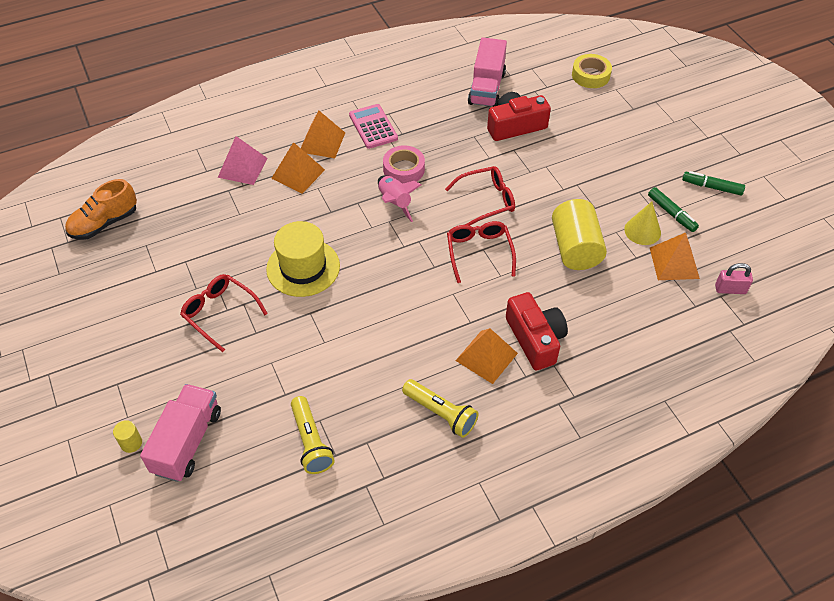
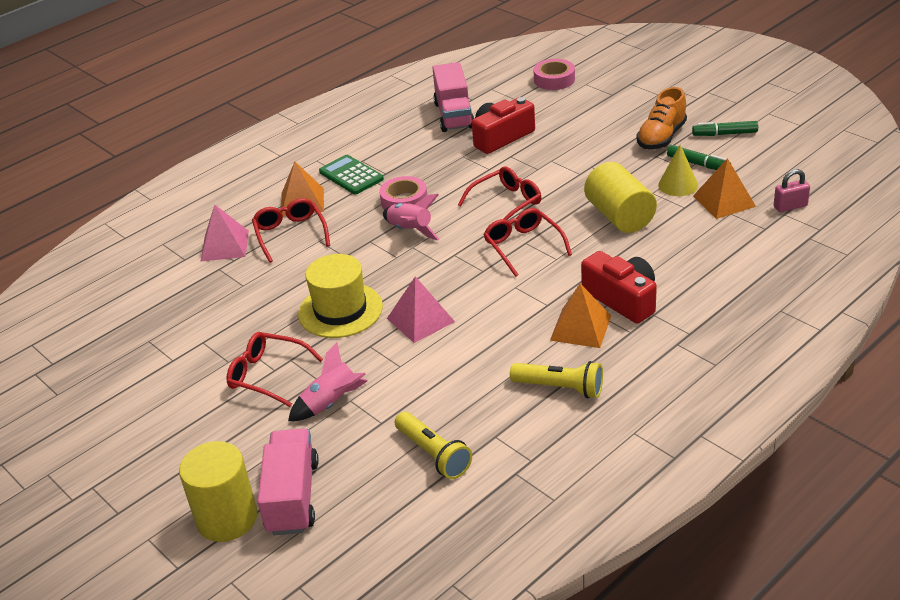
camera: 15 degrees left, 15 degrees down
(104, 223) = (88, 335): orange shoe -> orange shoe (661, 137)
(131, 443) = (227, 518): yellow cylinder -> yellow cylinder, size x2.33
(255, 360) = (331, 403): none -> pink rocket
(298, 174) = (290, 234): orange pyramid -> red glasses
(361, 300) = (420, 320): none -> pink pyramid
(373, 127) = (351, 175): pink calculator -> green calculator
(590, 75) = (554, 79): yellow tape -> pink tape

